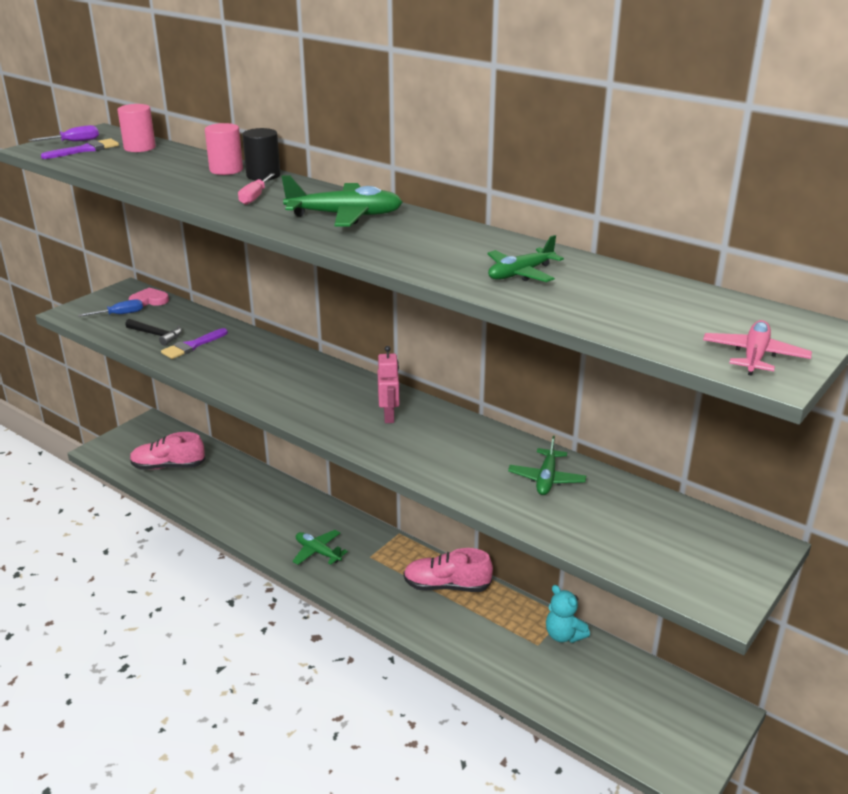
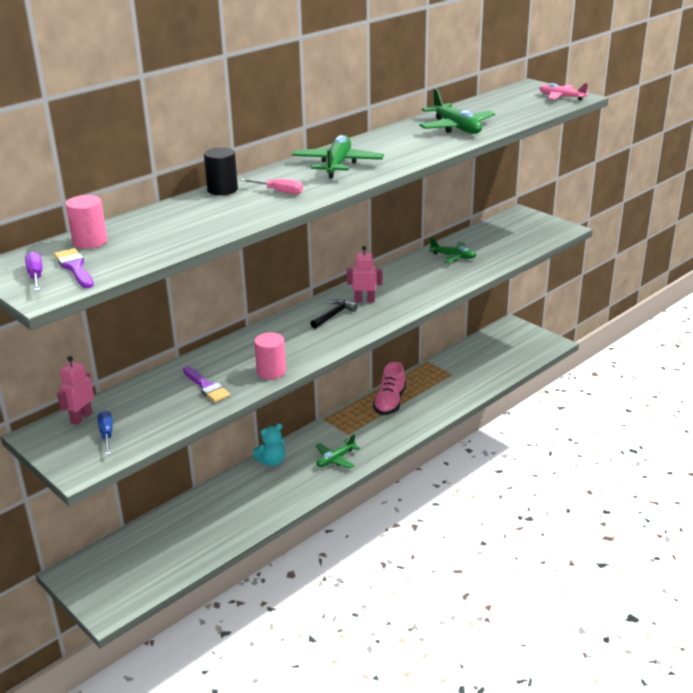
camera: 80 degrees left, 0 degrees up
(149, 300) = (81, 418): pink heart -> pink robot
(156, 335) = (172, 408): black hammer -> black hammer (334, 315)
(168, 466) = (168, 553): pink shoe -> none
(226, 170) = (196, 203): pink cylinder -> pink cylinder (271, 371)
(520, 274) = (456, 128): green plane -> green plane, size x1.55
(563, 635) = (445, 364): turquoise teddy bear -> turquoise teddy bear (272, 461)

